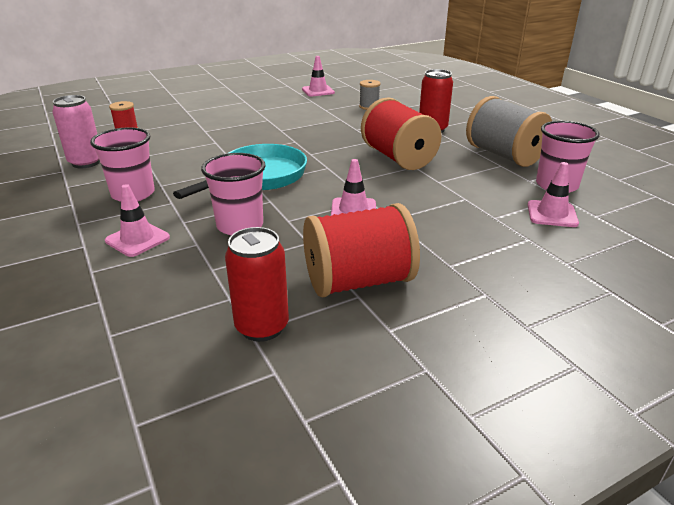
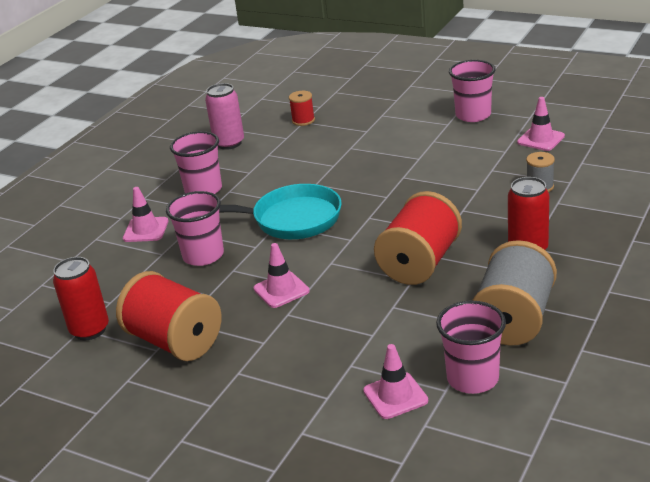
camera: 60 degrees right, 0 degrees up
(251, 94) = (473, 115): none -> pink cup

